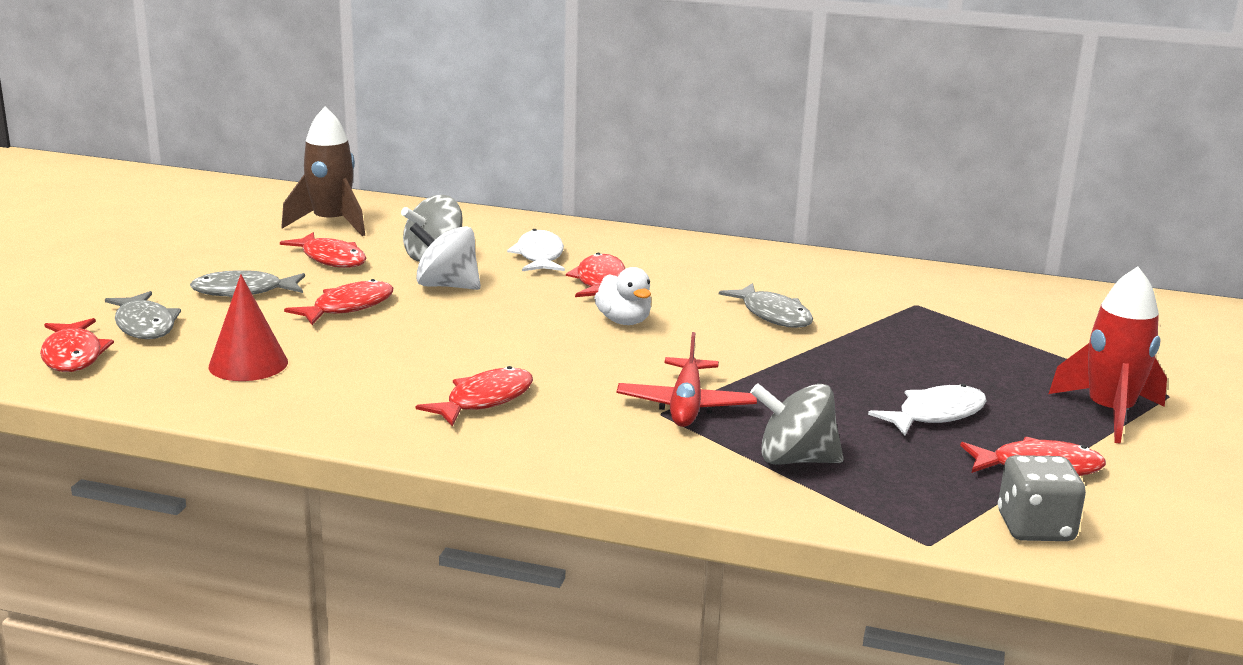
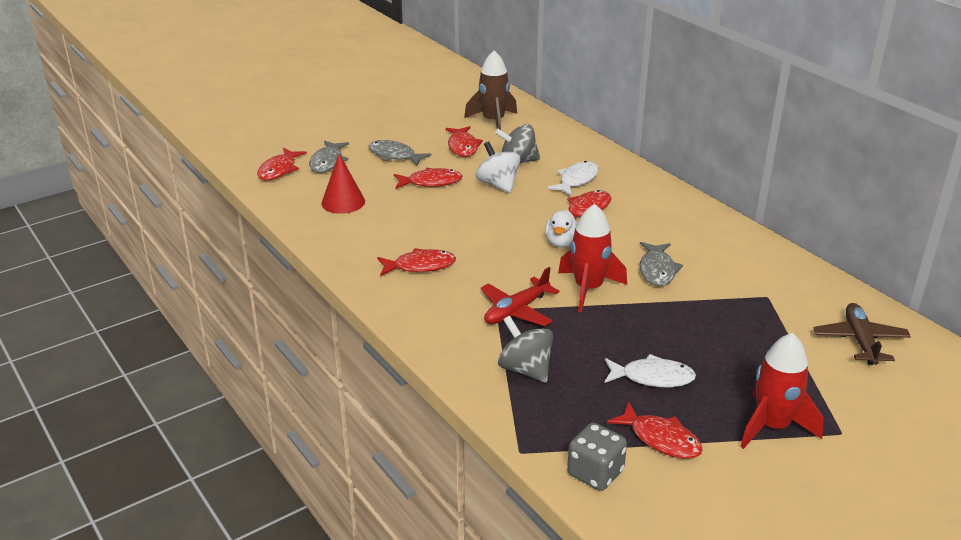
camera: 40 degrees right, 10 degrees up
(730, 356) = (588, 289): none -> red rocket
(1055, 314) = (860, 341): none -> brown plane

